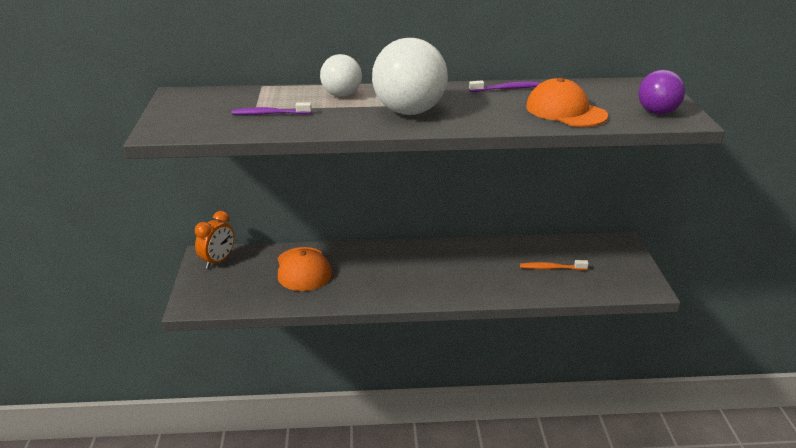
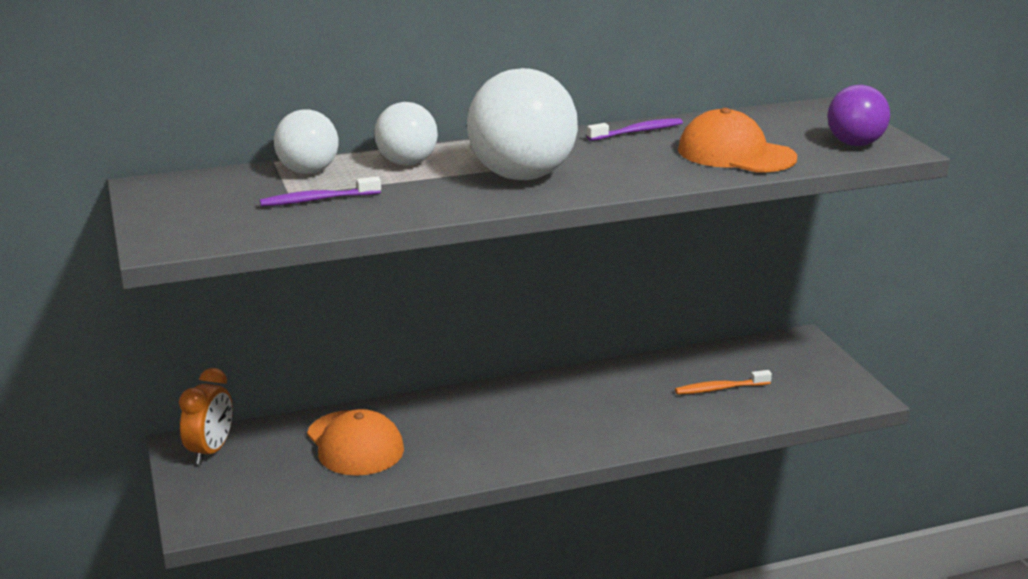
camera: 15 degrees left, 5 degrees down
(277, 94) = (308, 171): none -> white ball

